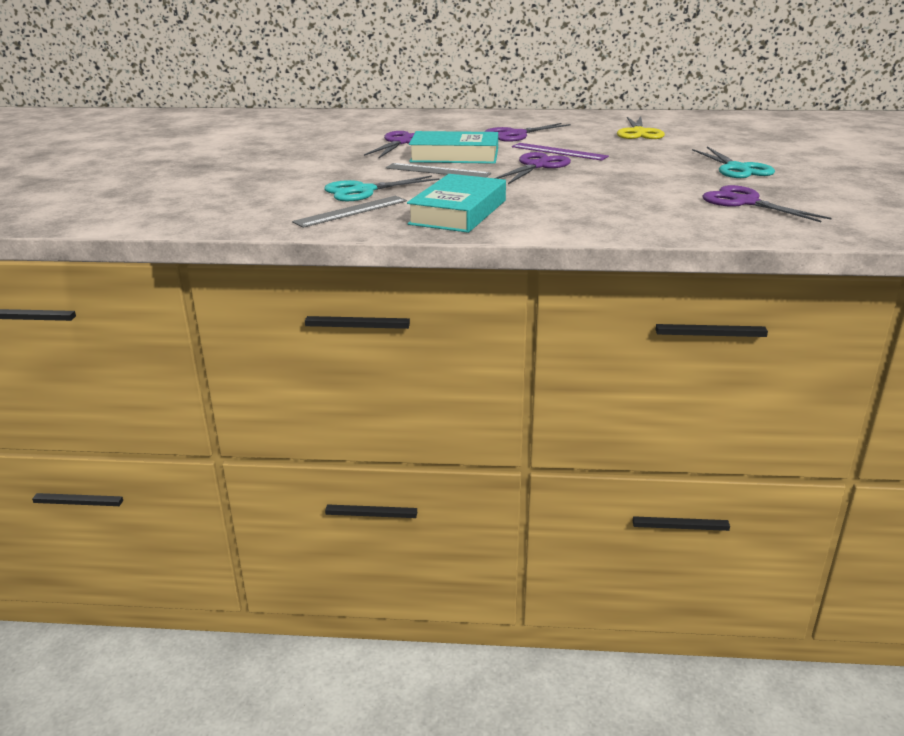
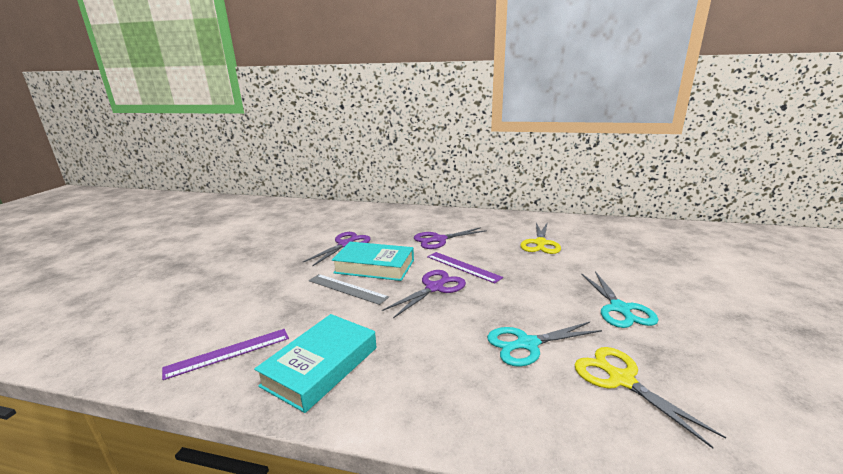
camera: 10 degrees right, 5 degrees down
(351, 211) = (228, 353): grey ruler -> purple ruler
(364, 191) = (265, 316): turquoise scissors -> turquoise scissors (527, 344)
(745, 202) = (621, 380): purple scissors -> yellow scissors

